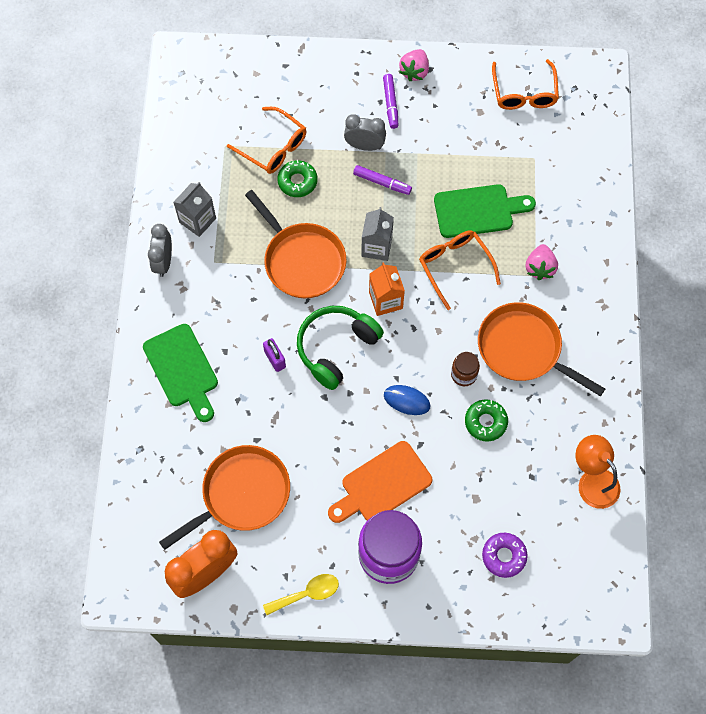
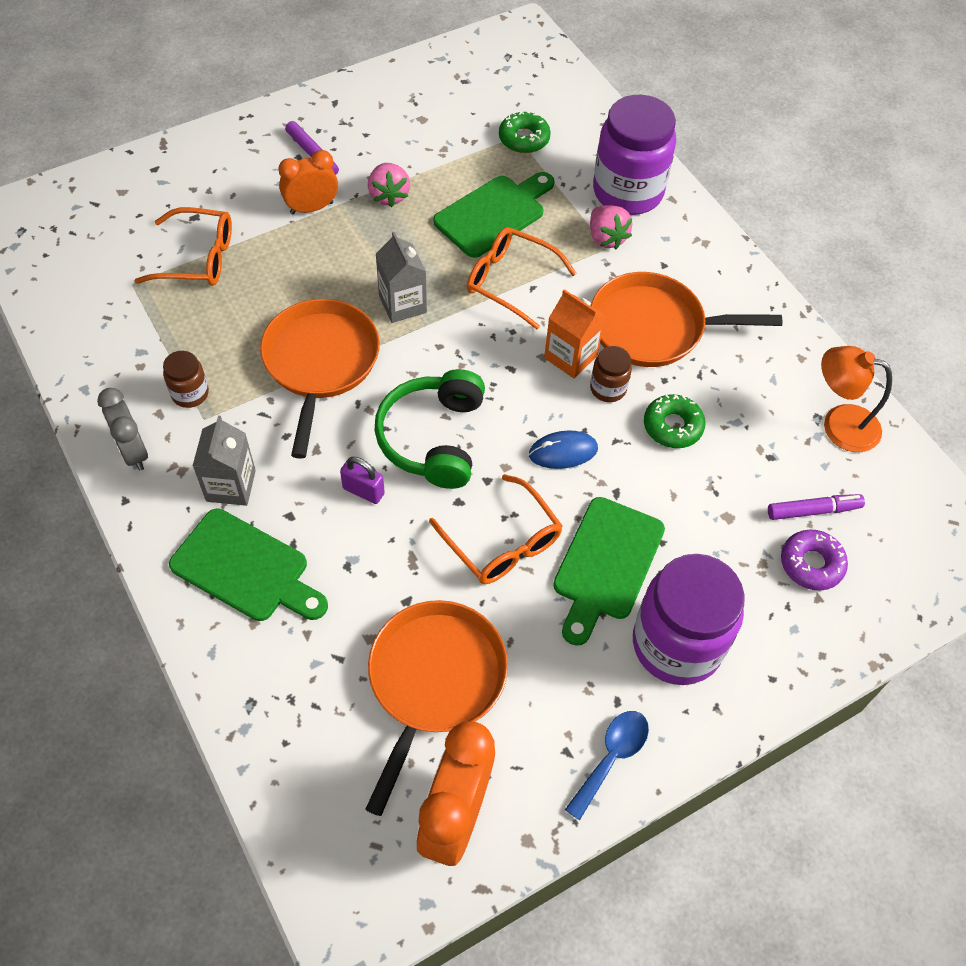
camera: 35 degrees left, 10 degrees down
(197, 220) = (149, 382): grey carton -> grey carton (231, 486)
(215, 241) = (190, 393): none -> brown jar
(297, 181) = (254, 280): green donut -> green donut (524, 139)
(302, 261) = (320, 362): orange pan -> orange pan turned 105 degrees counterclockwise
(307, 593) = (611, 757): yellow spoon -> blue spoon
(364, 146) = (312, 208): grey clock -> orange clock
(382, 182) = (360, 235): purple marker -> purple marker (813, 510)
(382, 484) = (606, 564): orange cutting board -> green cutting board
(385, 300) = (455, 355): orange carton -> orange carton (570, 357)
(414, 71) = (318, 112): pink strawberry -> pink strawberry (388, 196)
(524, 93) = (457, 82): orange glasses -> orange glasses (502, 542)
(580, 240) = (628, 192): none -> purple jar

